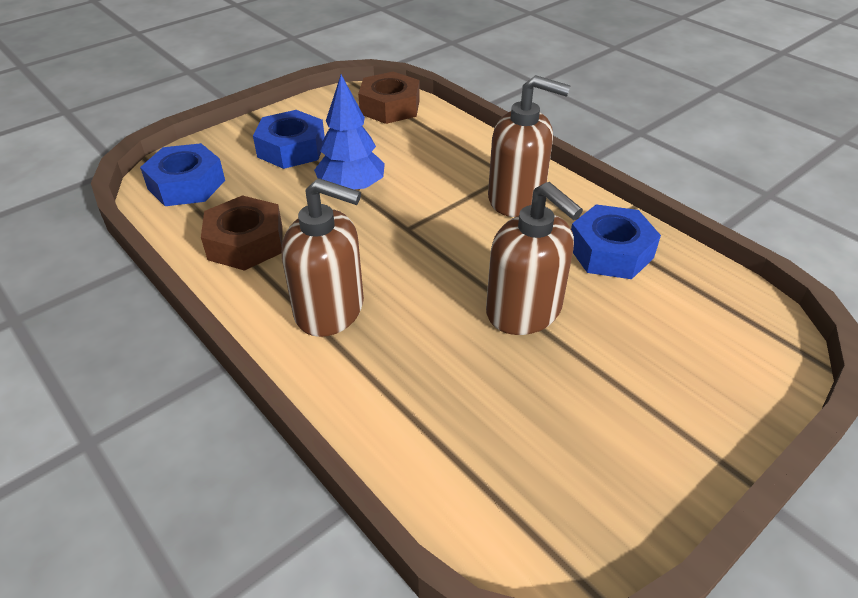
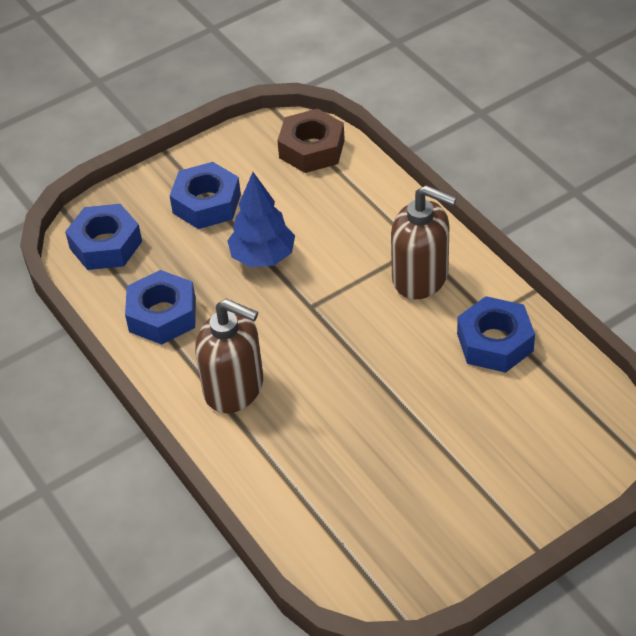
camera: 10 degrees right, 5 degrees up
(246, 243) = (162, 315): brown nut -> blue nut
(524, 311) = (401, 399): brown soap dispenser -> none

